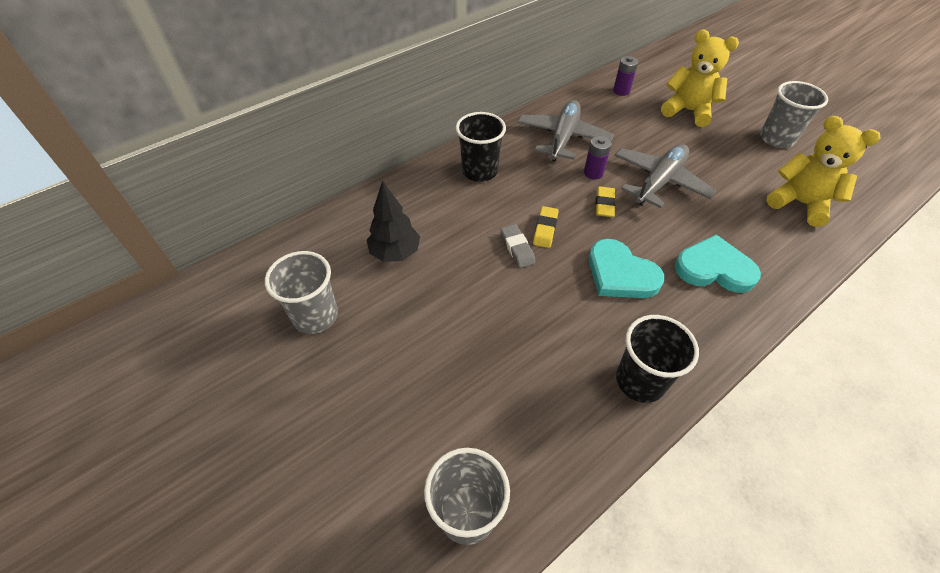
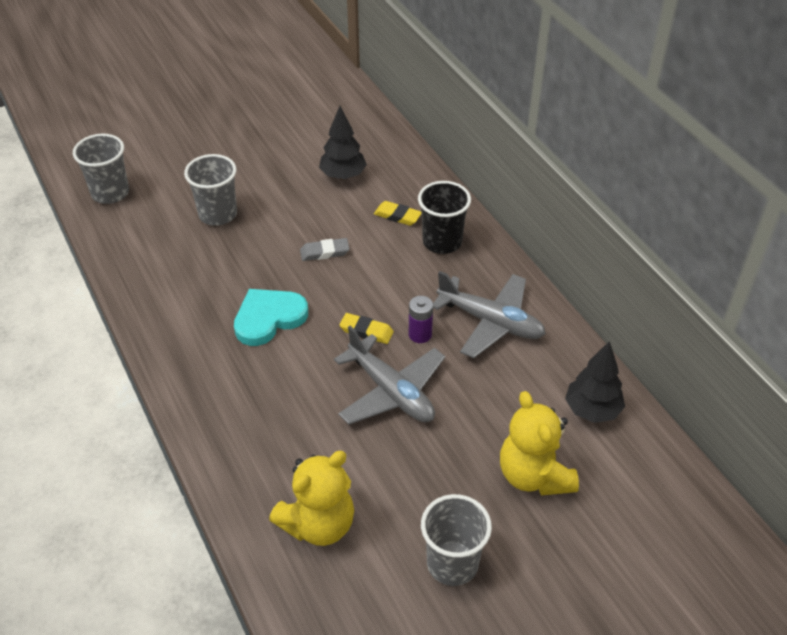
camera: 100 degrees right, 5 degrees down
(315, 316) = (291, 132): grey cup -> grey cup (218, 214)
(545, 229) = (343, 276): yellow eraser -> yellow eraser (397, 216)
(621, 91) = (592, 410): purple battery -> black tree
(640, 381) = (157, 300): black cup -> none
(688, 111) = (534, 475): yellow teddy bear -> yellow teddy bear turned 120 degrees clockwise
(714, 268) = (250, 394): turquoise heart -> none

